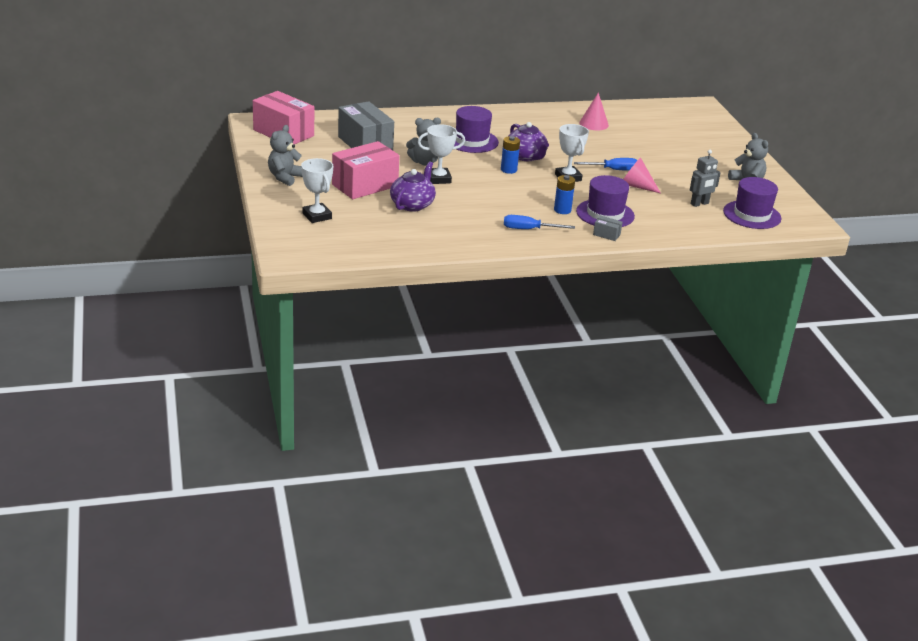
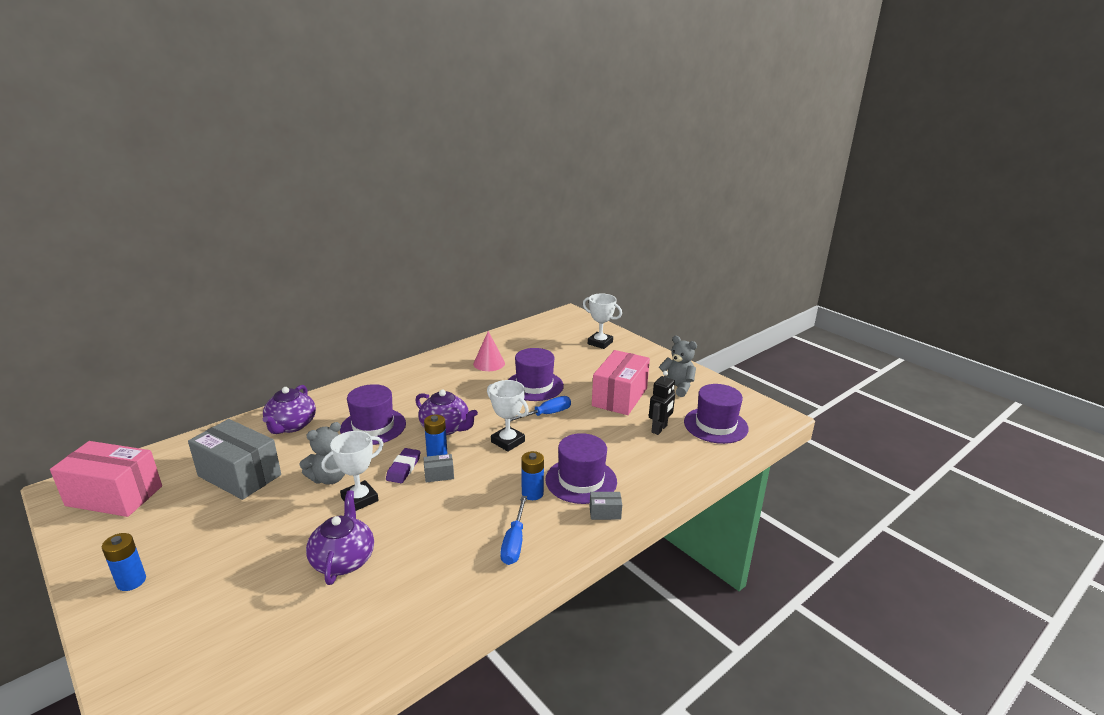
camera: 25 degrees left, 5 degrees down
(285, 177) = (131, 581): grey teddy bear -> blue battery
(317, 216) = (203, 646): white trophy -> white trophy (600, 343)
(365, 185) = (262, 549): pink box -> pink box (619, 397)
(412, 124) = (291, 425): none -> purple teapot
(479, 171) = (403, 468): none -> purple eraser
(502, 181) = (439, 475): none -> grey box
(529, 229) = (514, 542): blue screwdriver -> blue screwdriver turned 60 degrees counterclockwise
(620, 149) = (534, 386): none -> purple hat
(636, 186) = (583, 428): pink cone -> none
(699, 204) = (659, 429): grey robot -> black robot

